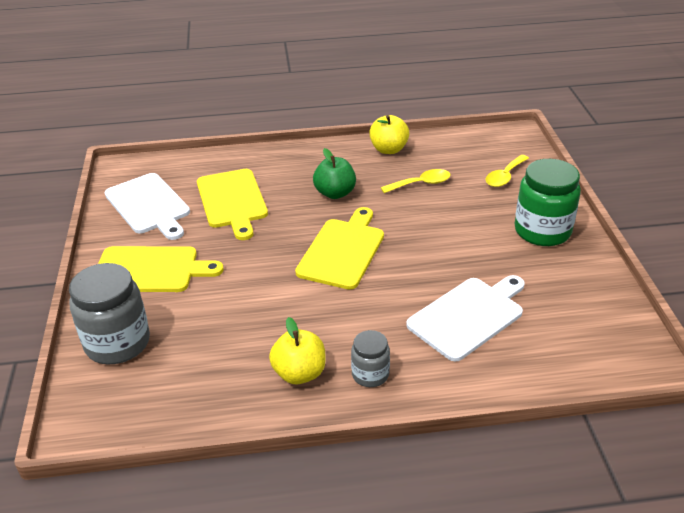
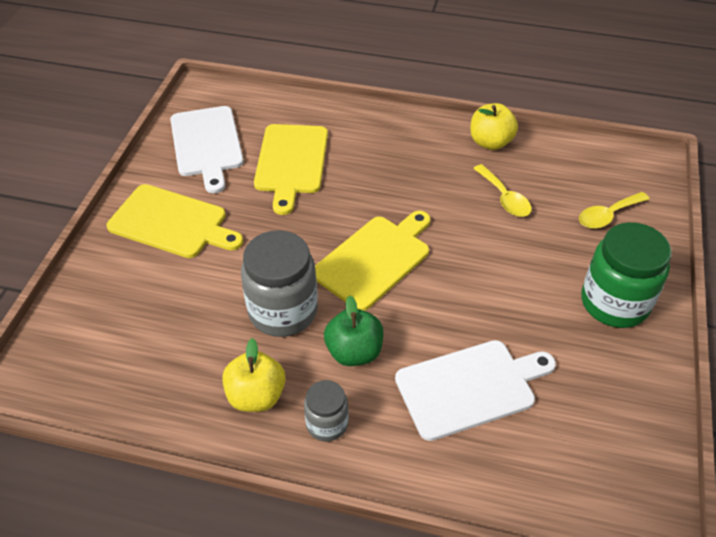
camera: 20 degrees right, 10 degrees up
(117, 343) = (102, 299): grey jar -> grey jar (283, 311)
(335, 193) = (403, 183): green apple -> green apple (354, 352)
(421, 184) = (504, 198): yellow spoon -> yellow spoon turned 60 degrees clockwise

